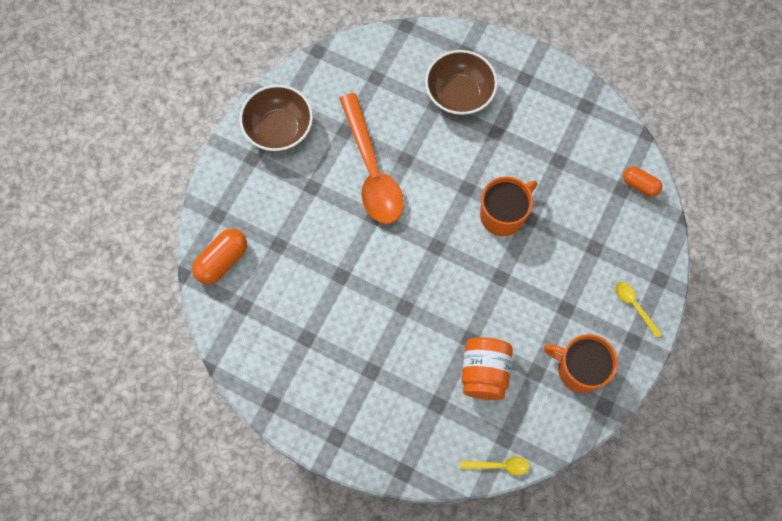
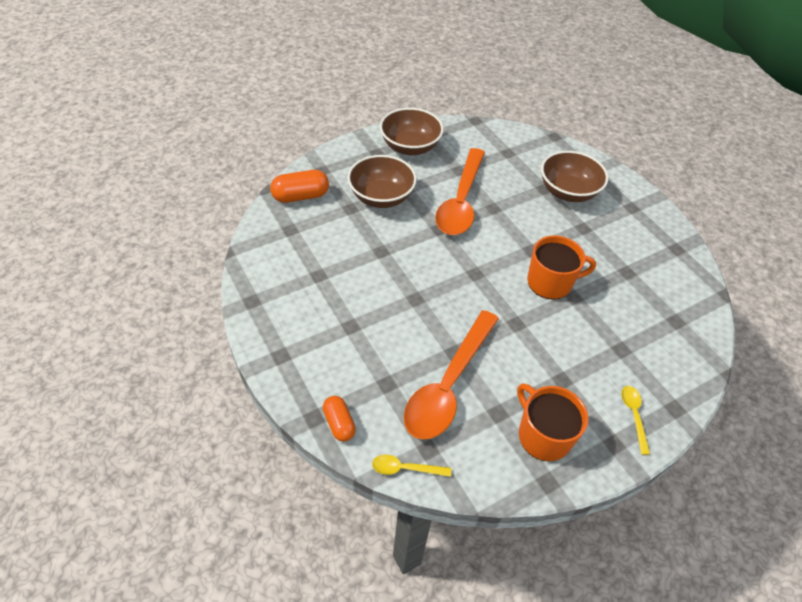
camera: 30 degrees right, 20 degrees down
(297, 212) = (381, 197): none -> brown bowl
(484, 373) = (448, 384): orange jar -> orange spoon
(499, 466) = (405, 468): yellow spoon -> yellow spoon turned 150 degrees clockwise
(640, 185) = (696, 326): orange capsule -> orange capsule (339, 423)

